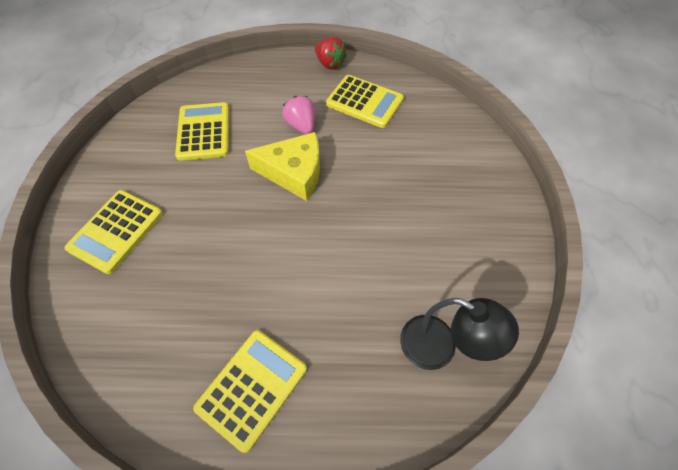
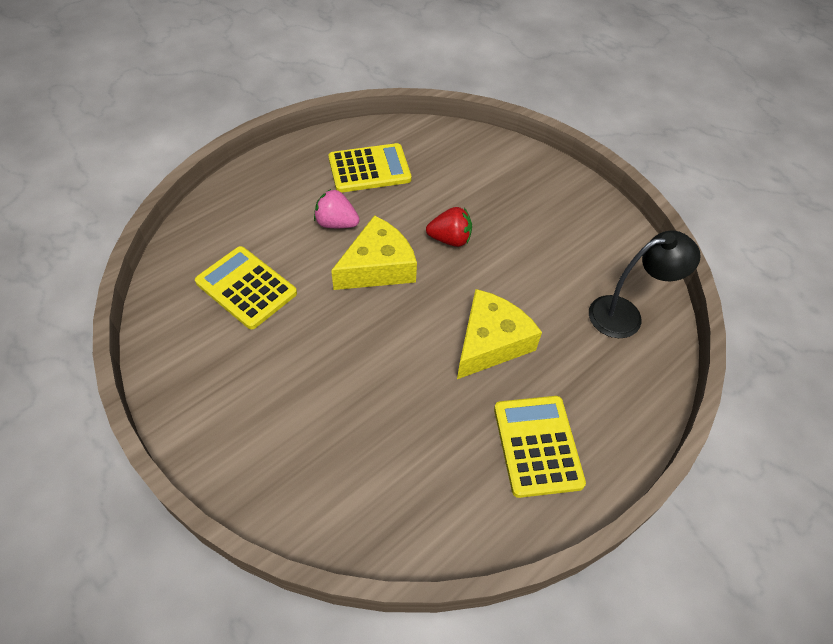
camera: 45 degrees left, 5 degrees down
(116, 231) = (270, 431): yellow calculator -> none
(308, 283) = (490, 342): none -> yellow cheese
(330, 64) = (297, 152): red strawberry -> red strawberry (450, 239)

